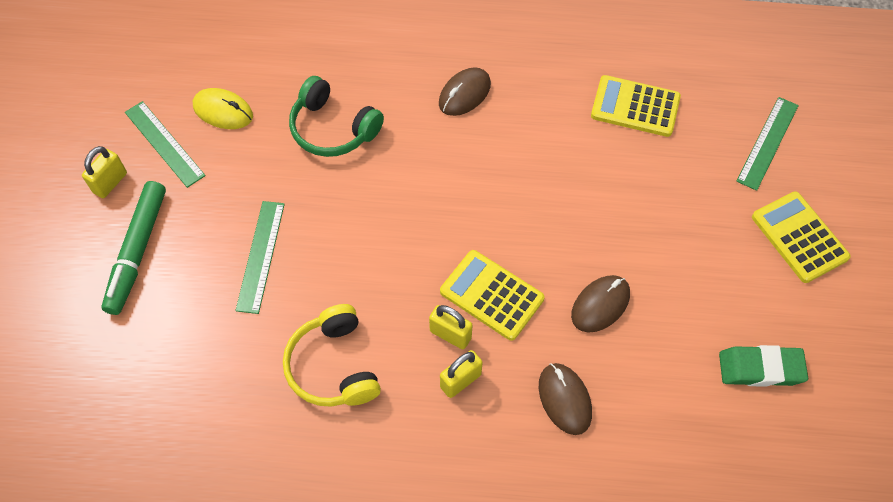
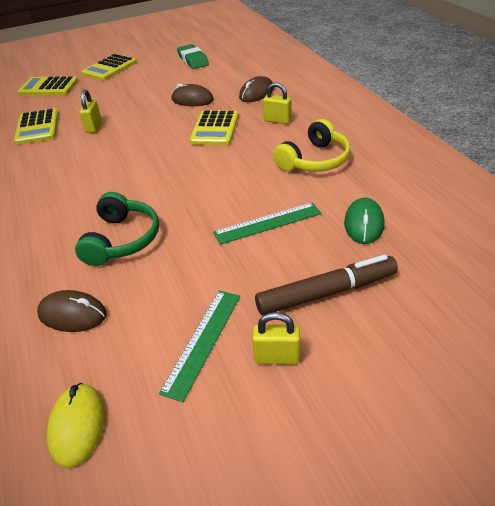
camera: 115 degrees left, 20 degrees down
(137, 251) = (326, 293): green marker -> brown marker
(190, 340) = (364, 224): none -> green mouse
(223, 111) = (138, 318): yellow mouse -> yellow mouse (77, 426)
(450, 334) = (253, 132): yellow padlock -> yellow padlock (94, 127)
(464, 94) = (53, 191): brown mouse -> brown mouse (73, 314)
(767, 142) = (48, 87): green ruler -> yellow calculator

